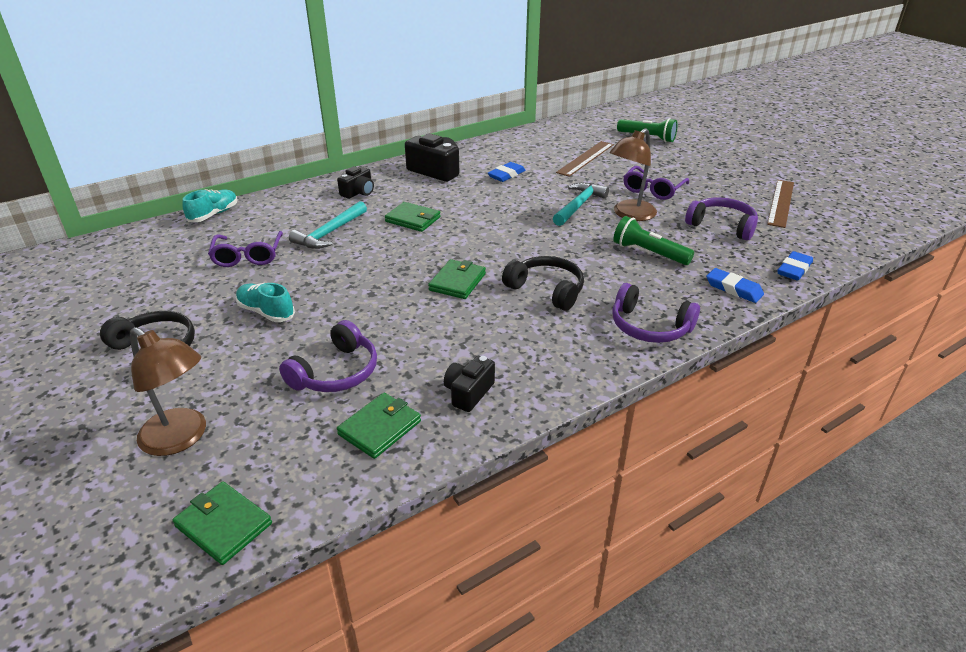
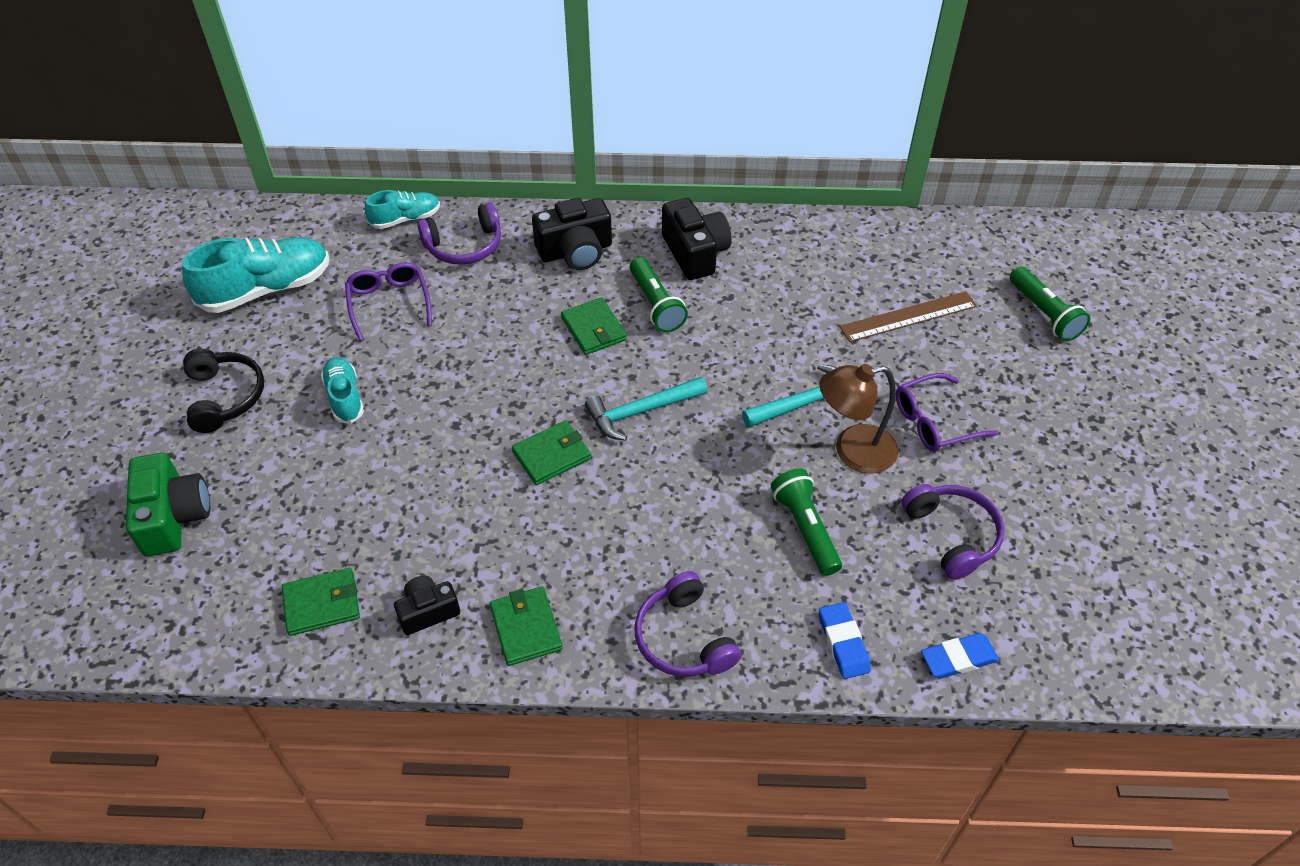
camera: 35 degrees right, 15 degrees up
(131, 282) = (266, 289): none -> turquoise shoe
(181, 438) = (173, 517): brown lamp -> green camera
(224, 525) = (139, 628): green wallet -> green wallet (526, 628)
(248, 256) = (389, 304): purple glasses -> purple glasses turned 135 degrees clockwise
(330, 233) = (491, 308): turquoise hammer -> turquoise hammer (641, 411)
(336, 372) = (341, 514): purple headphones -> purple headphones (464, 246)
(358, 192) = (575, 251): black camera -> black camera, size x1.63
(439, 197) = (656, 304): none -> green flashlight
(506, 175) = (773, 301): blue eraser -> none
(546, 290) = (630, 520): black headphones -> none
(781, 203) = (1089, 538): brown ruler -> none

